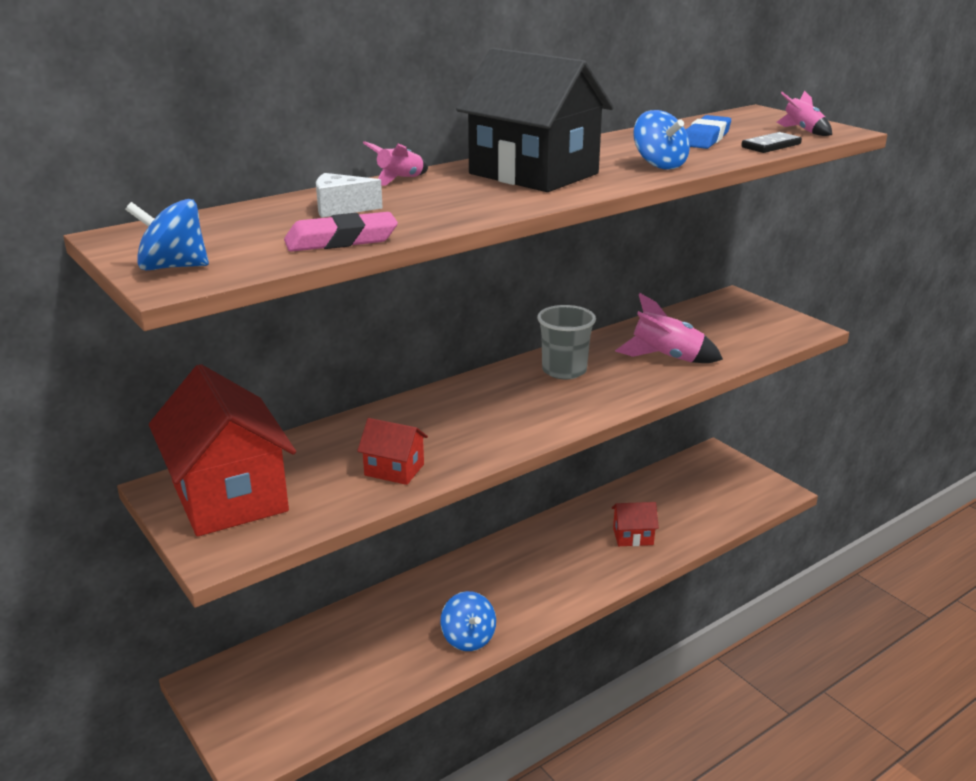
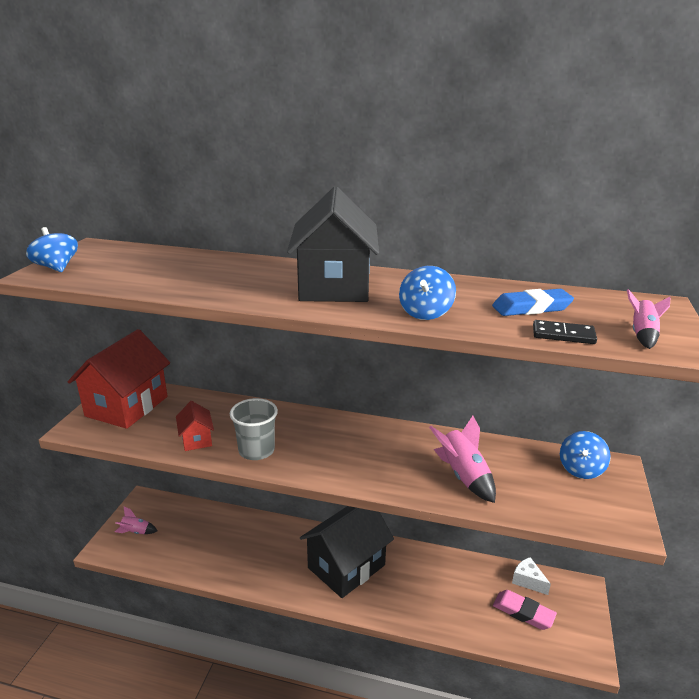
camera: 50 degrees right, 0 degrees up
(341, 209) = (190, 267): white cheese -> white cheese (528, 581)
(341, 240) = (135, 283): pink eraser -> pink eraser (523, 612)
(400, 180) = (264, 262): pink rocket -> pink rocket (136, 532)
(468, 638) = (253, 574): blue spinning top -> blue spinning top (581, 469)
(537, 566) = (346, 566): none -> black house
(564, 370) = (384, 442): grey cup -> grey cup (256, 450)
(633, 536) = (428, 596): red house -> none

